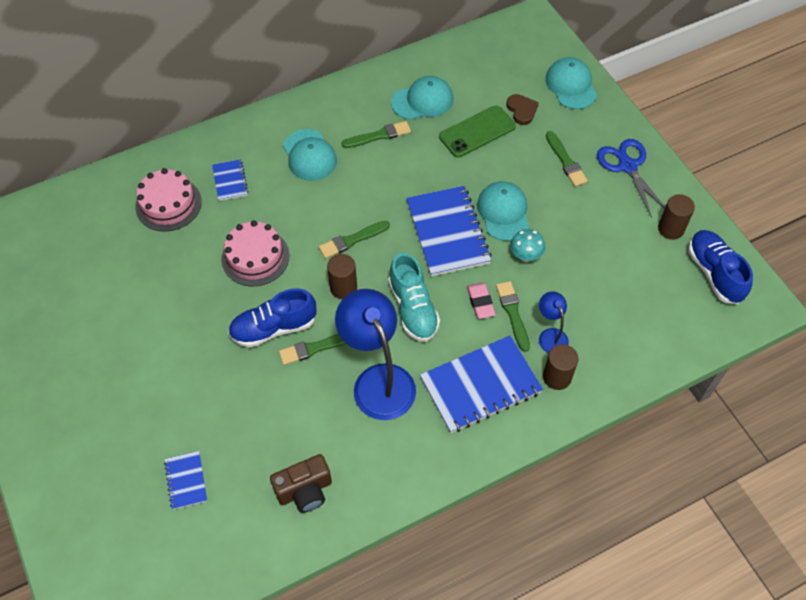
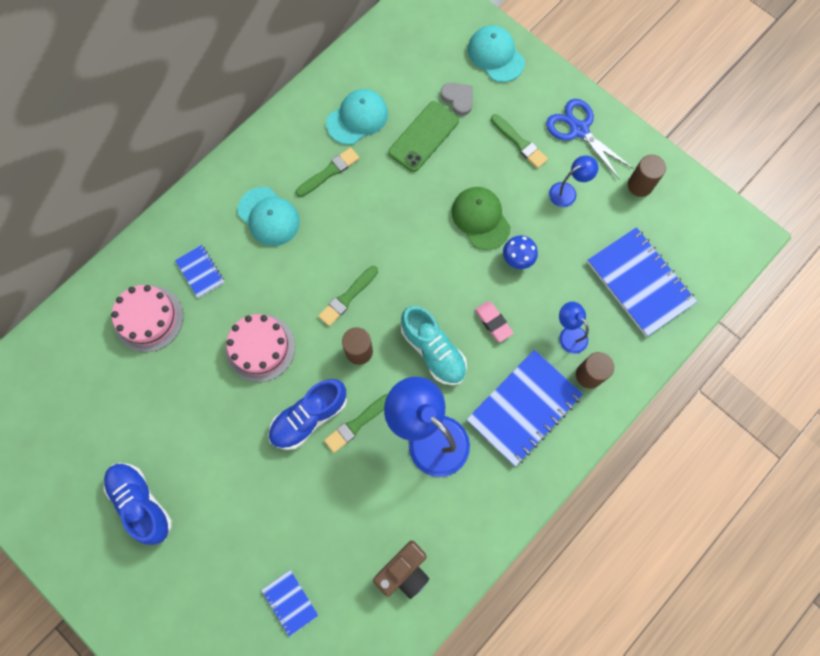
camera: 20 degrees left, 15 degrees up
(447, 232) = (435, 258): blue notebook -> blue notebook (639, 282)
(503, 212) = (480, 218): turquoise cap -> green cap
(513, 313) = (527, 323): green brush -> none
(521, 110) = (458, 99): brown heart -> grey heart
(525, 256) = (517, 259): turquoise mushroom -> blue mushroom
(596, 214) = (567, 192): none -> blue lamp
(714, 273) = (693, 219): blue shoe -> blue shoe (141, 503)

